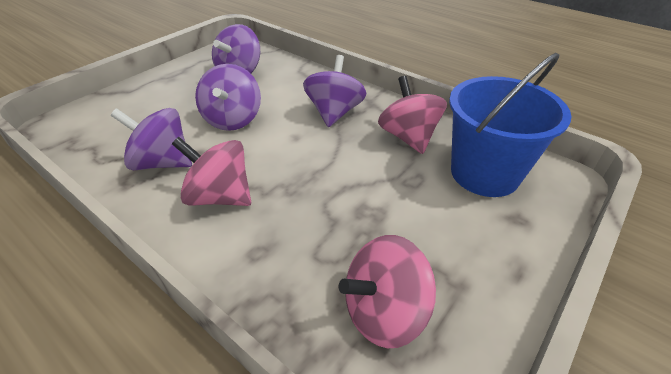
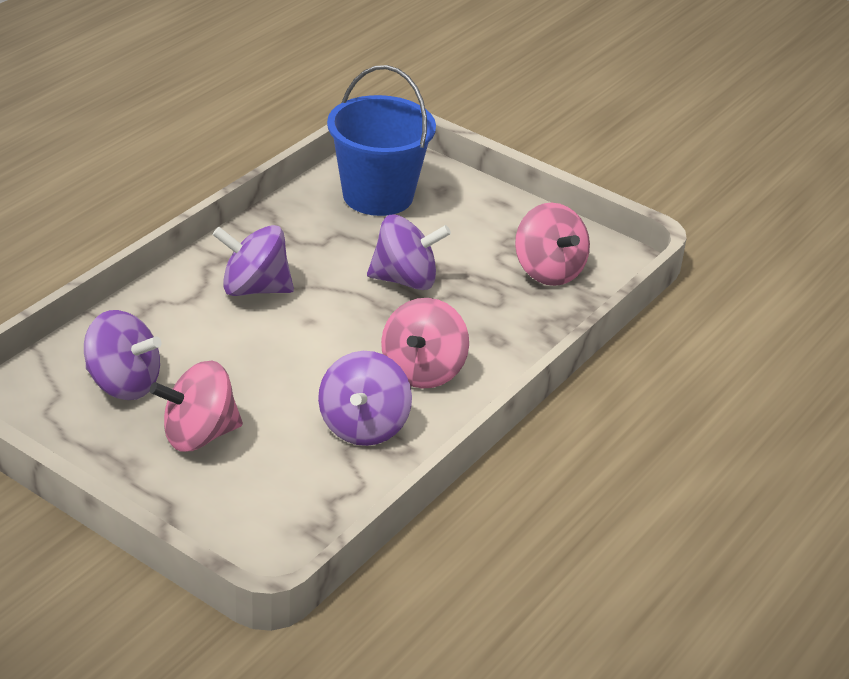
camera: 95 degrees left, 5 degrees down
(233, 119) = (266, 377): purple spinning top -> purple spinning top (405, 280)
(408, 137) = (312, 235): pink spinning top -> pink spinning top (199, 435)

